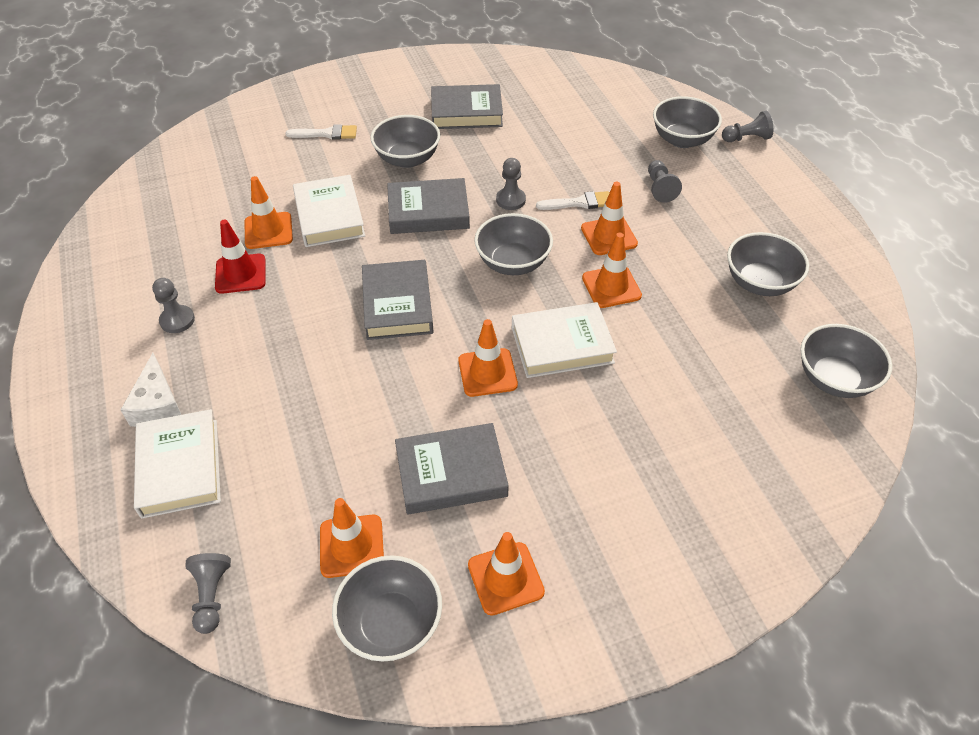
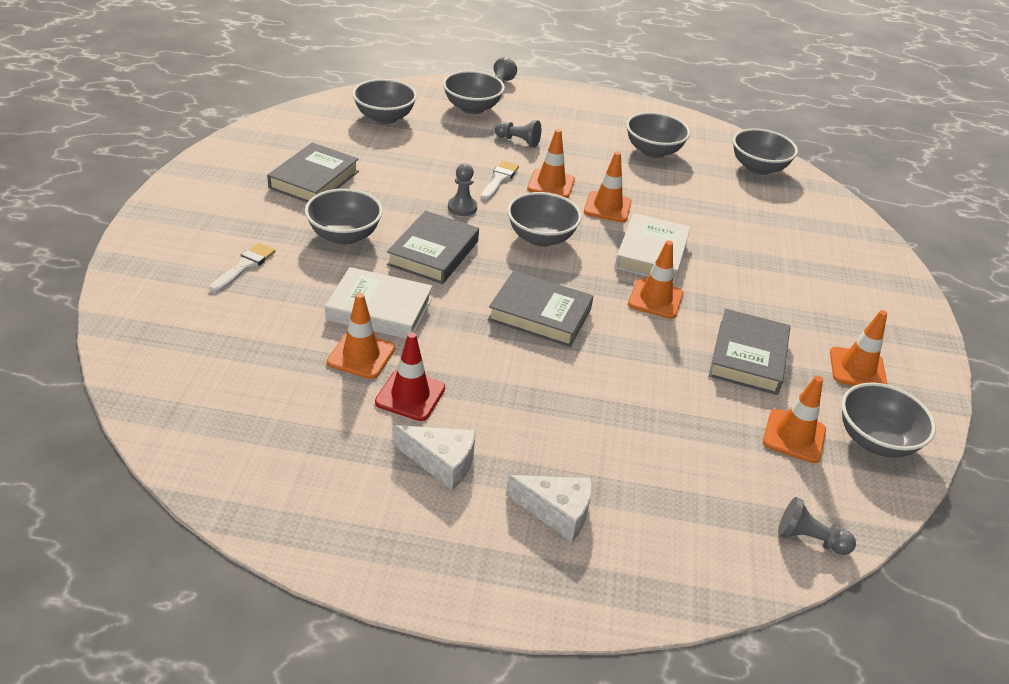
camera: 65 degrees left, 10 degrees down
(177, 320) = (441, 462): grey pawn -> white cheese
(180, 467) = (650, 518): white book -> none
(601, 103) = (384, 117): none -> grey bowl

